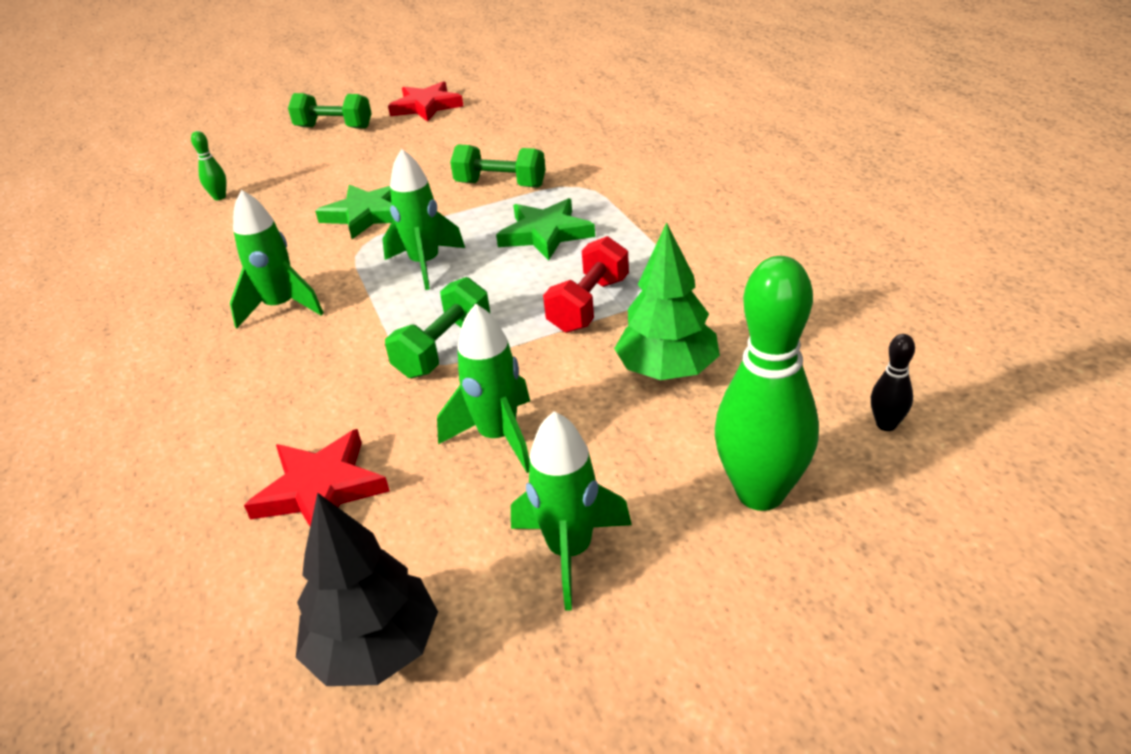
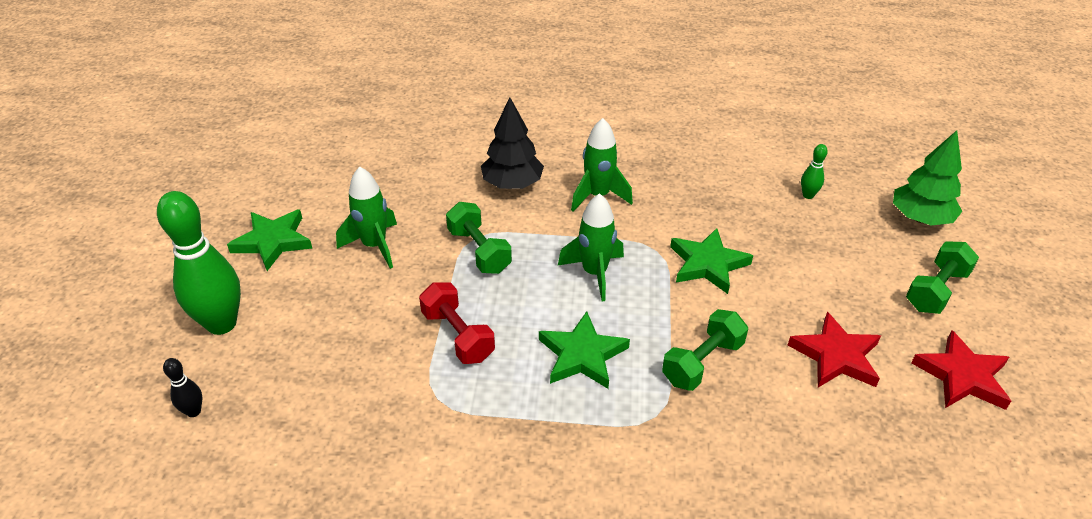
camera: 115 degrees right, 5 degrees up
(321, 489) = (405, 178): red star -> red star (836, 356)
(375, 648) = (295, 173): black tree -> black tree (512, 184)
(570, 551) = (273, 241): green rocket -> green star
(667, 371) = (350, 339): green tree -> green tree (920, 218)

